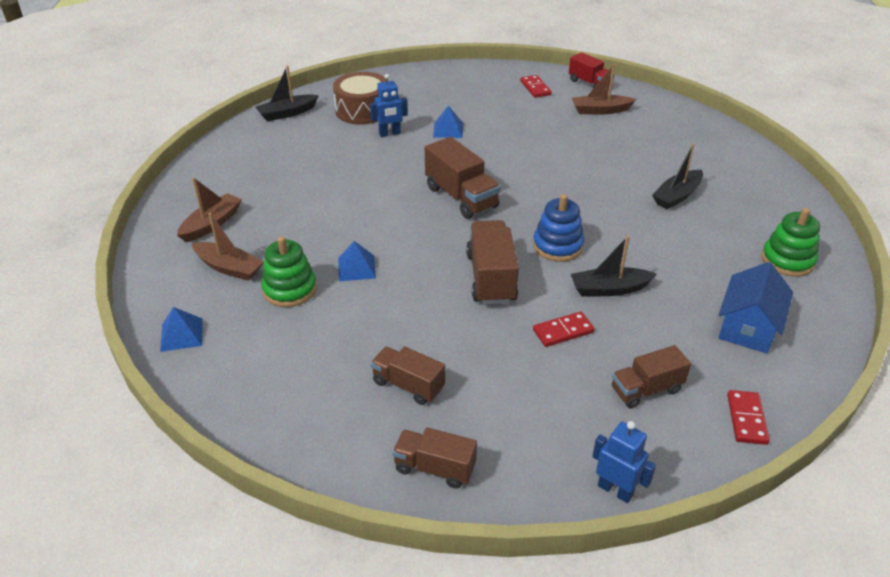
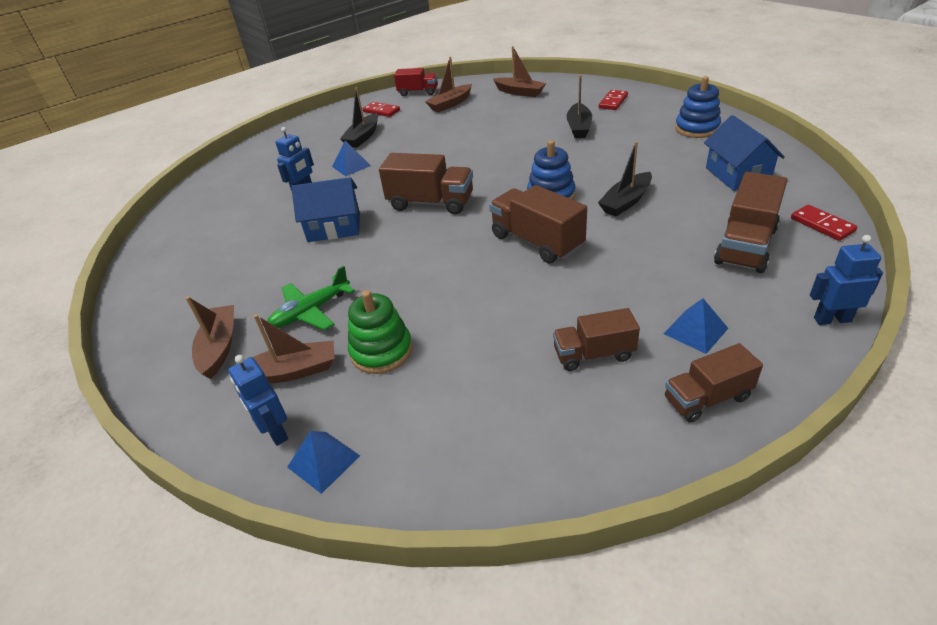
camera: 35 degrees left, 0 degrees up
(179, 299) = (275, 432): none -> blue robot
(284, 233) = (310, 311): none -> green plane
(287, 113) = (177, 222): black boat -> black boat (363, 137)
(356, 268) = (418, 298): blue pyramid -> blue pyramid (695, 331)
(362, 110) = (252, 187): brown drum -> none
(373, 177) = (334, 227): none -> blue house
(563, 331) = (640, 245): red domino -> red domino (613, 102)
(646, 389) = (745, 246): brown truck -> brown truck, size x1.54
(677, 130) = (519, 92): none -> brown boat
(787, 260) = (697, 128): green stacking toy -> blue stacking toy

